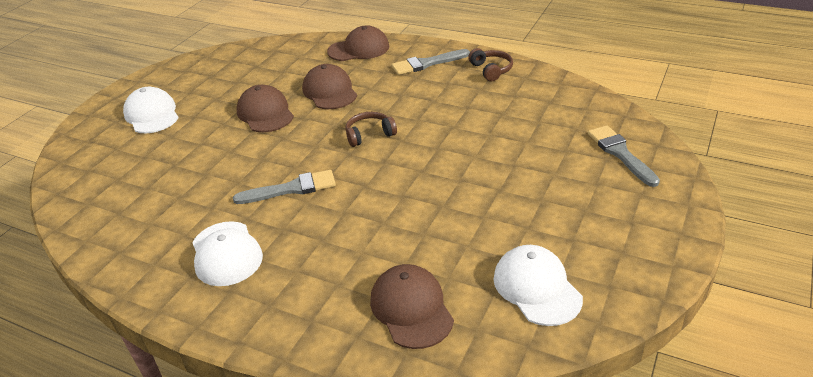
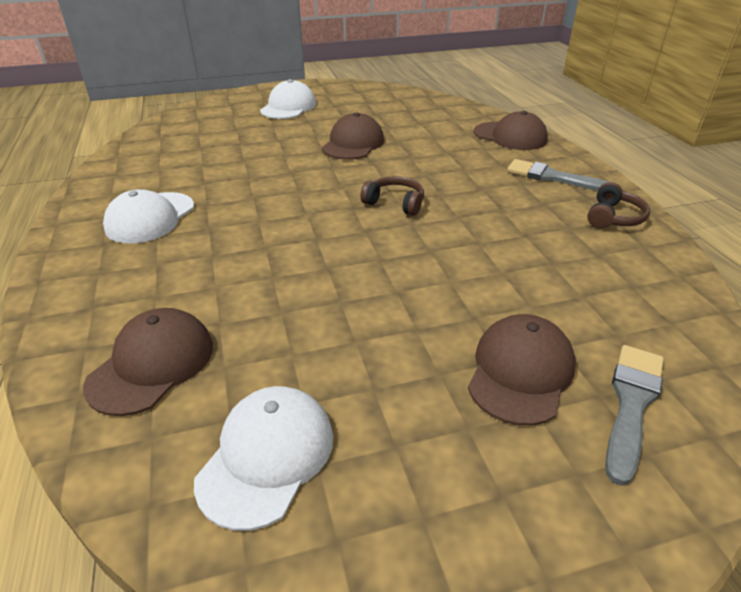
camera: 45 degrees right, 0 degrees up
(291, 189) = (267, 204): grey brush -> none
(330, 91) = (426, 154): brown cap -> brown cap (520, 372)

